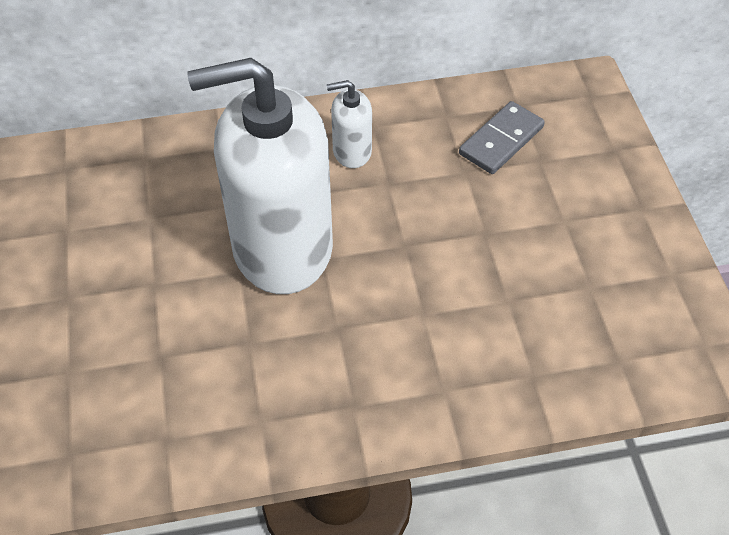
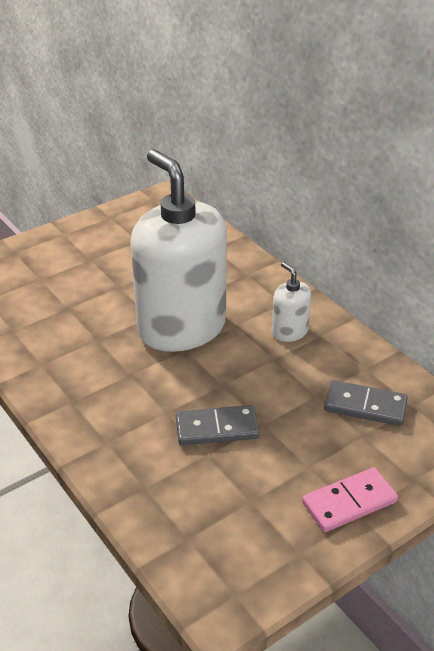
camera: 65 degrees right, 15 degrees down
(472, 276) = (217, 428): none -> grey domino
(623, 209) = (349, 502): none -> pink domino

